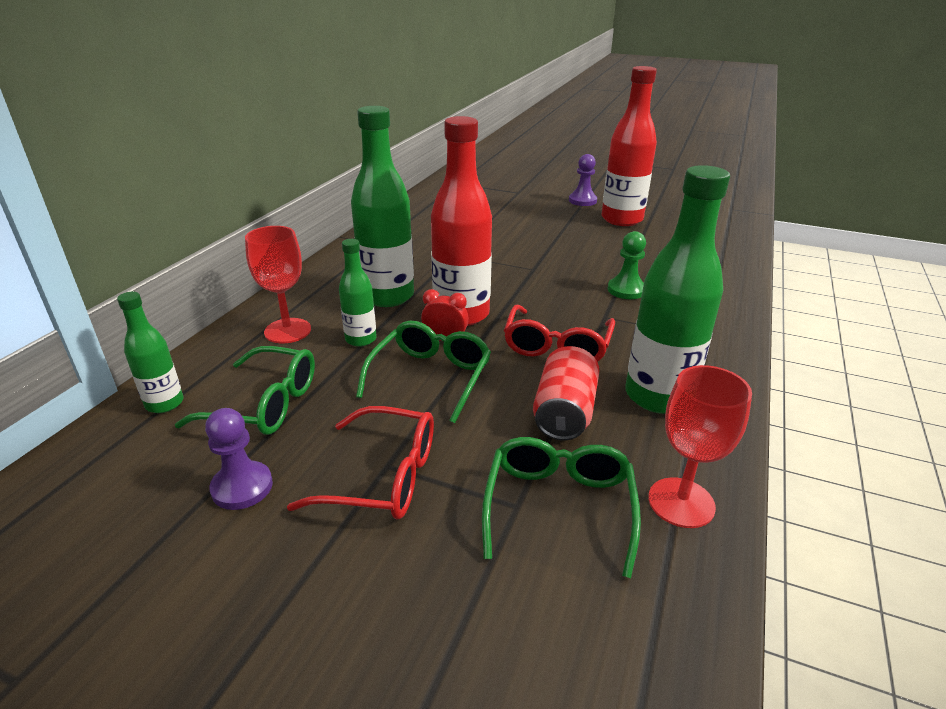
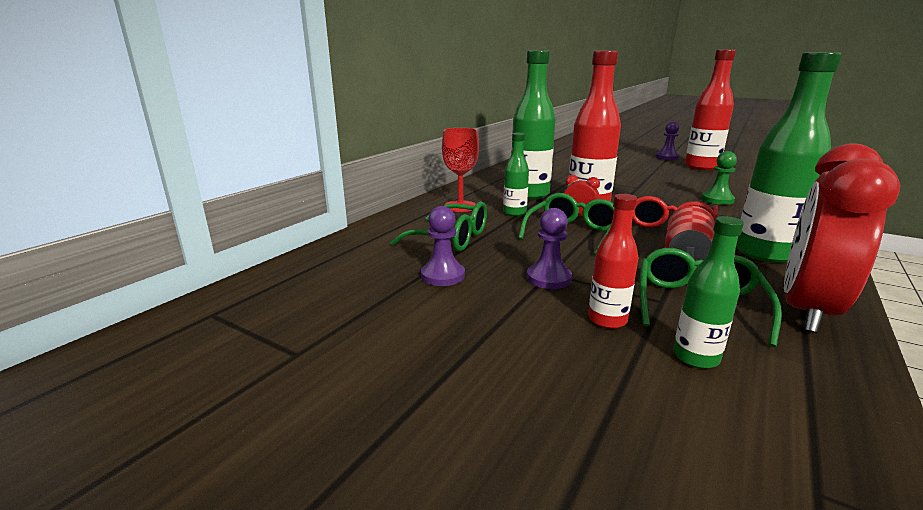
camera: 10 degrees right, 10 degrees down
(164, 403) = (380, 234): green bottle -> green bottle (695, 357)
(383, 477) = (548, 278): red glasses -> purple pawn
(443, 552) = (607, 320): none -> red bottle
(681, 502) = (806, 310): red goblet -> red clock

